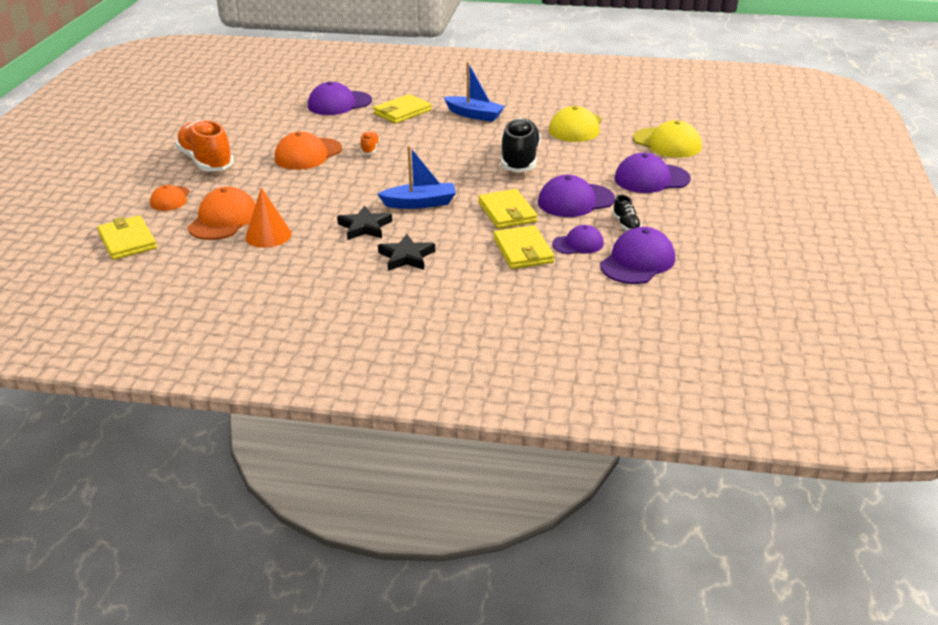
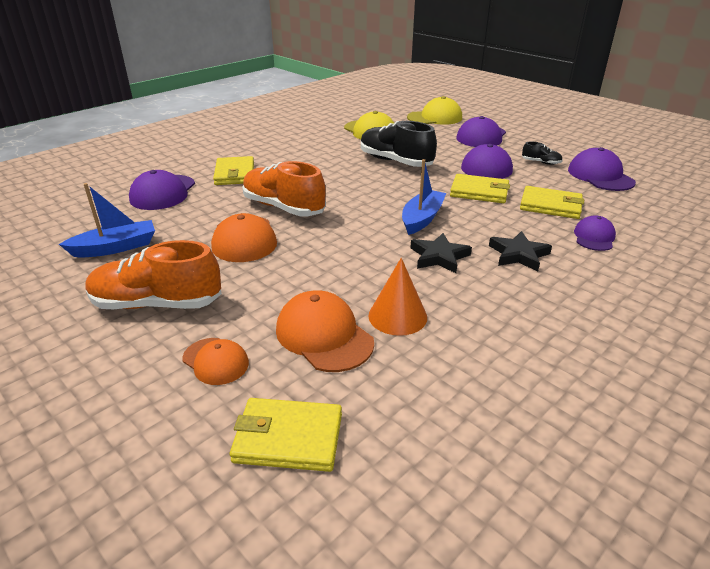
camera: 55 degrees left, 0 degrees up
(370, 149) = (283, 208): orange shoe -> orange shoe, size x2.23
(474, 115) = (292, 152): blue boat -> blue boat (115, 248)
(578, 244) = (556, 185): purple cap -> purple cap (594, 237)

